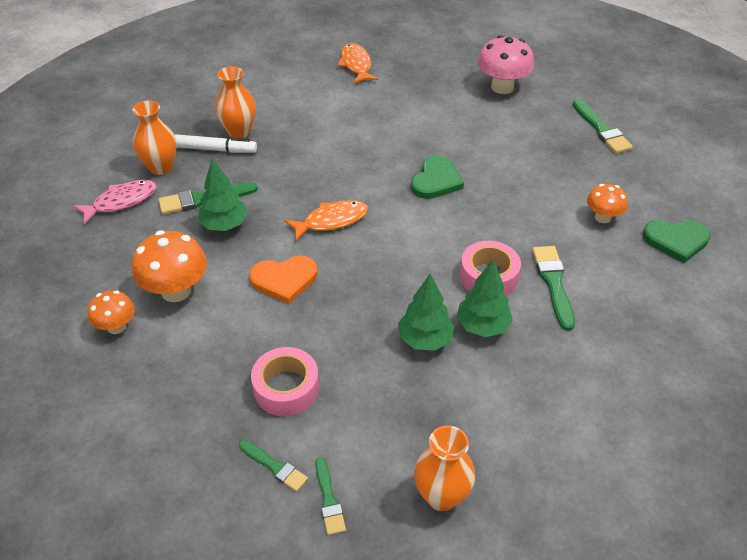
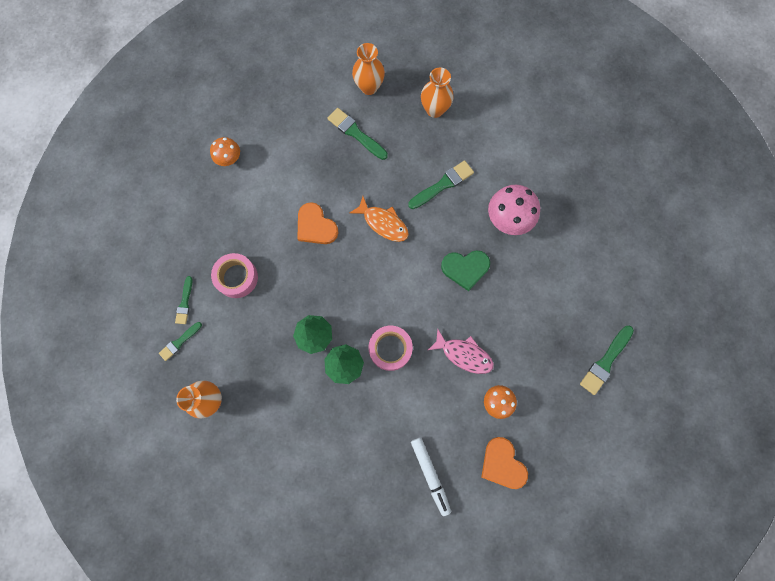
camera: 60 degrees right, 30 degrees up
(121, 201) = (324, 88): pink fish -> pink fish (464, 354)
(176, 291) = (272, 171): orange mushroom -> none
(215, 149) = (407, 107): white marker -> white marker (430, 475)
(224, 225) = (340, 161): green tree -> none
(356, 65) = (567, 139): orange fish -> none
(502, 87) = (612, 261): pink mushroom -> pink mushroom (508, 219)
(553, 283) = (408, 394): green brush -> green brush (443, 184)
(676, 241) = (502, 464): green heart -> orange heart

